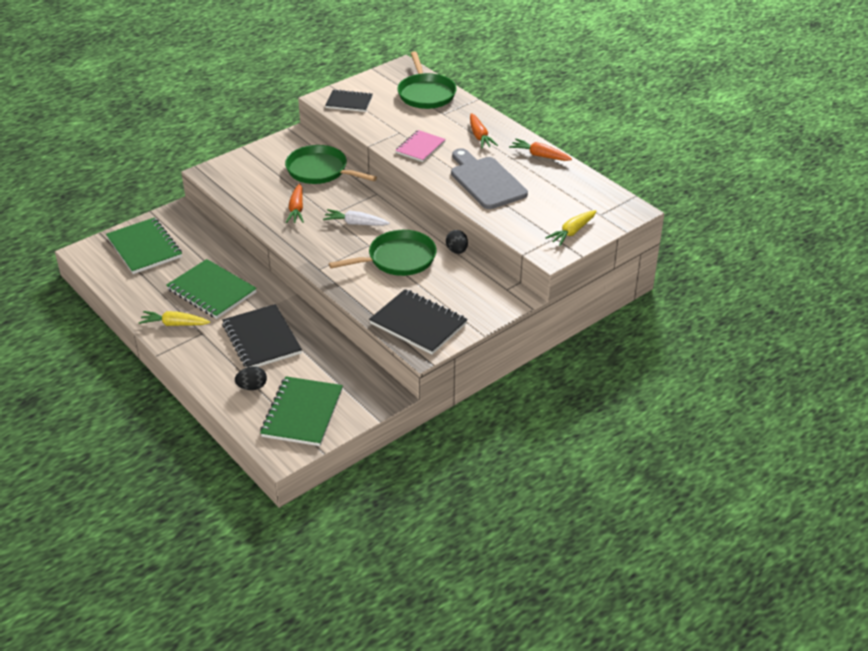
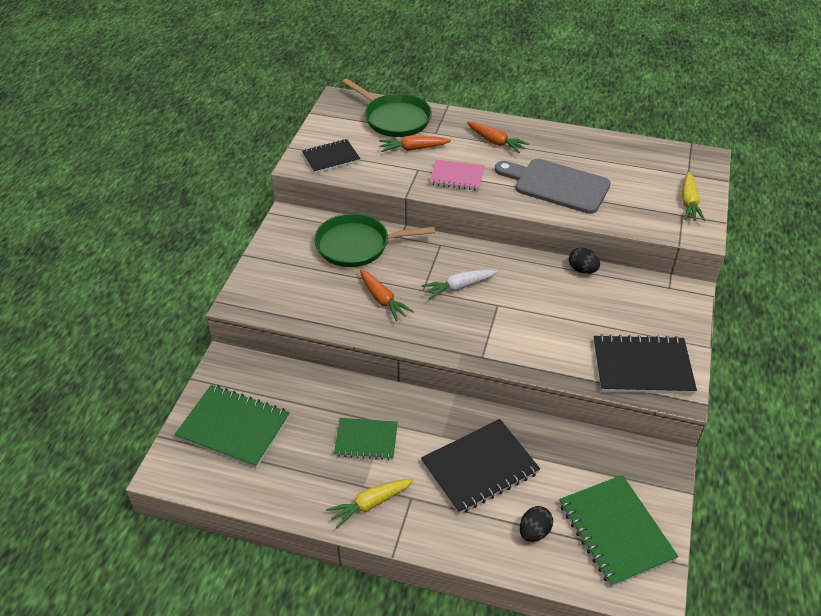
camera: 35 degrees left, 5 degrees up
(211, 291) = (366, 440): green notebook -> green notebook, size x0.63
(261, 339) = (480, 468): black notebook -> black notebook turned 60 degrees counterclockwise
(398, 259) = (542, 305): green pan -> none
(420, 147) = (457, 177): pink notebook -> pink notebook turned 75 degrees counterclockwise
(540, 155) = (569, 139): orange carrot -> orange carrot (413, 149)

